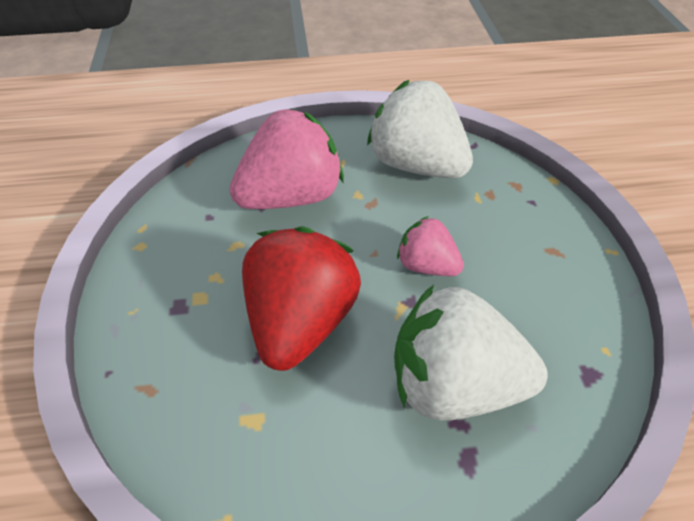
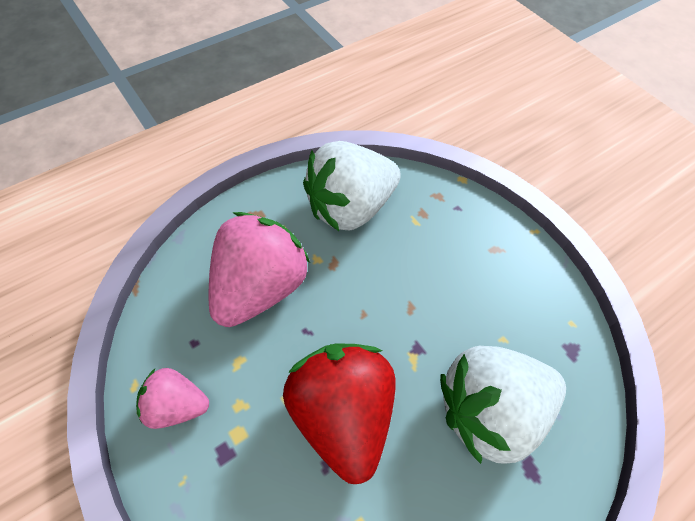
camera: 30 degrees left, 10 degrees up
(416, 165) = (350, 208): white strawberry -> white strawberry turned 45 degrees counterclockwise
(426, 266) = (411, 308): pink strawberry -> pink strawberry (177, 405)

